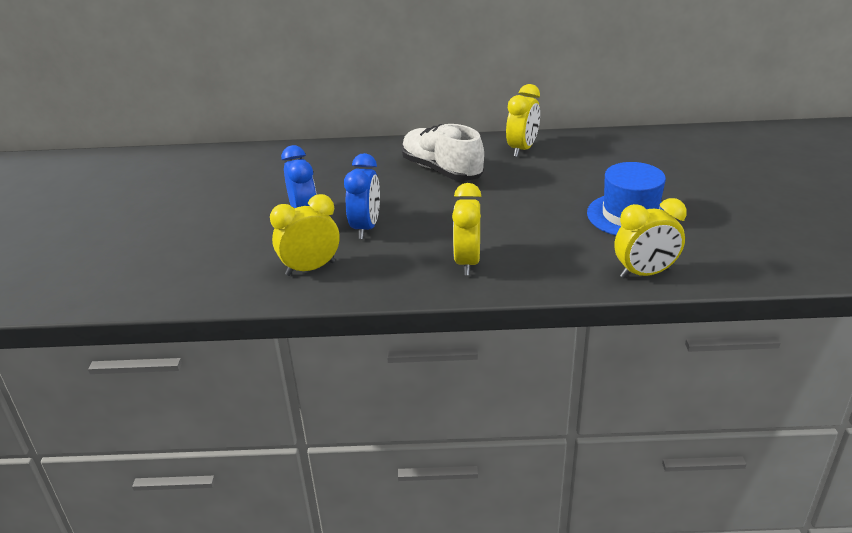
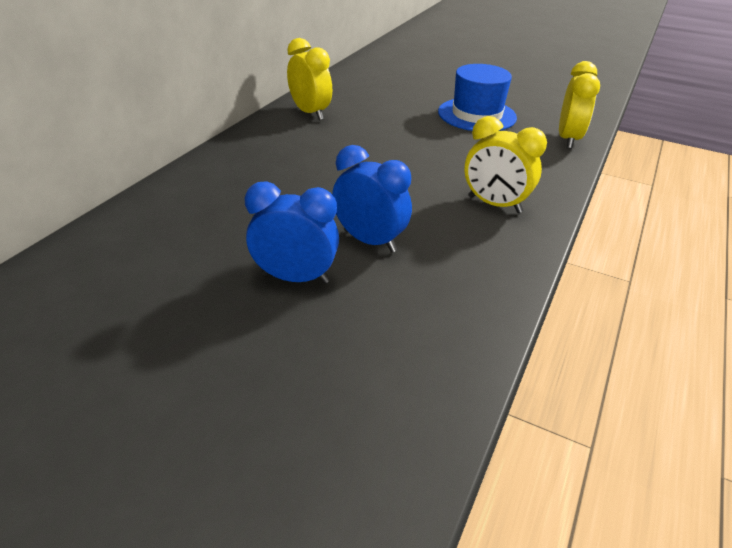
camera: 65 degrees left, 5 degrees up
(310, 268) = (428, 309): yellow clock -> none
(441, 170) = (297, 160): white shoe -> none

